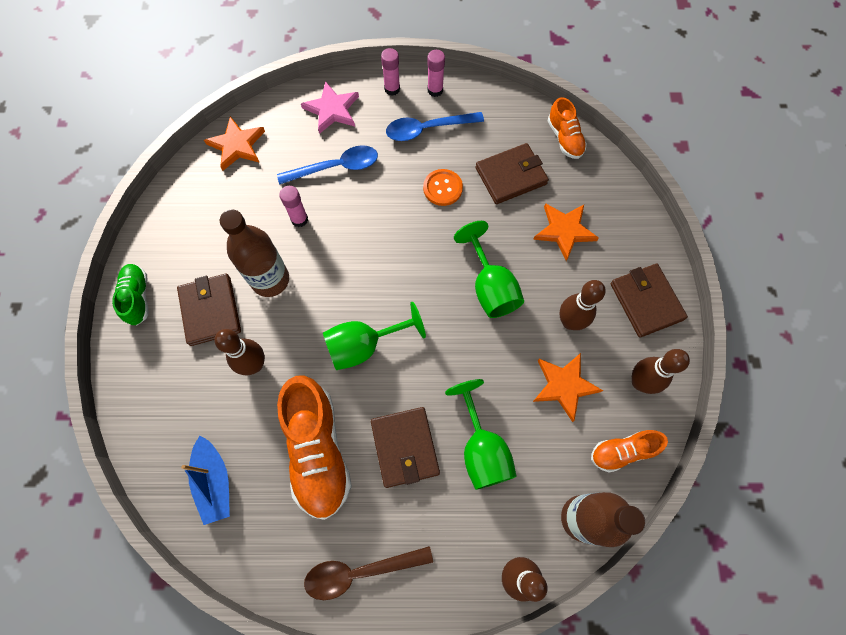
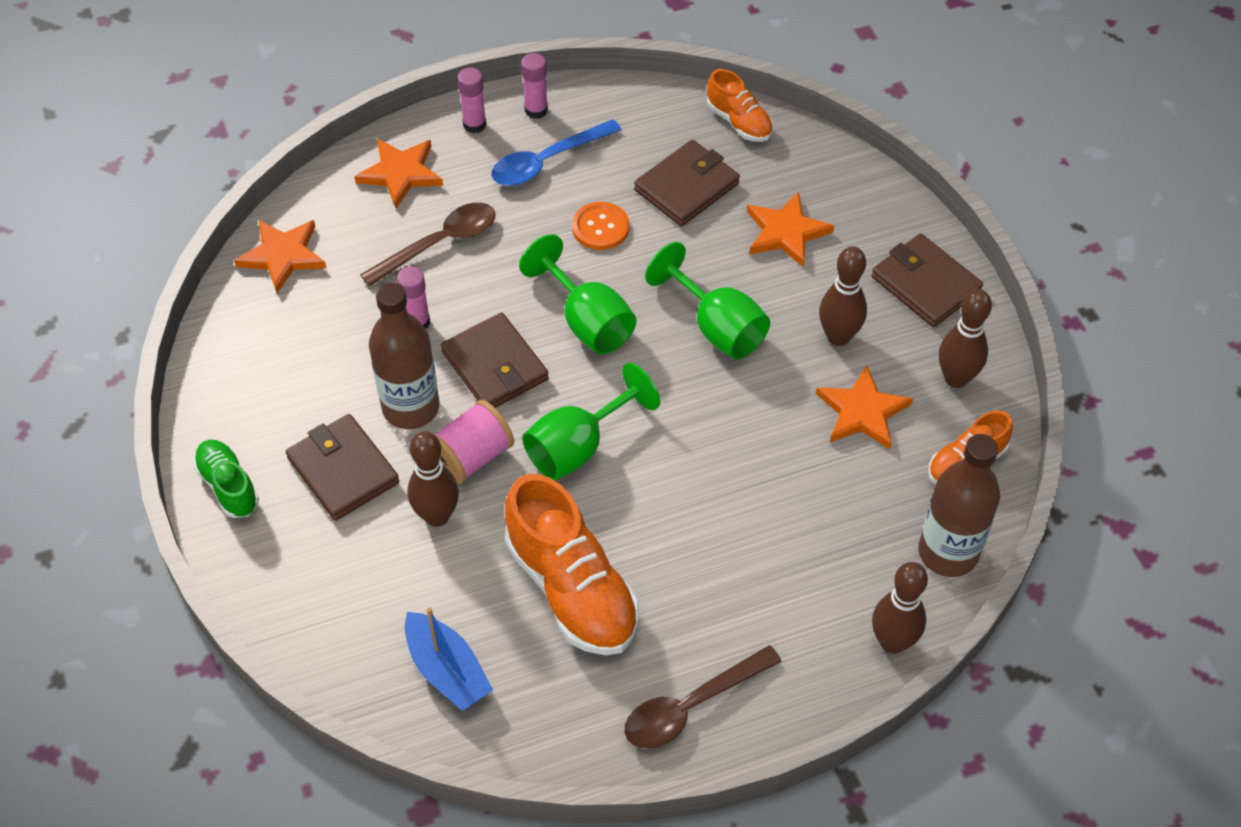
camera: 20 degrees left, 15 degrees down
(294, 329) = (472, 456): none -> pink spool
(332, 109) = (400, 173): pink star -> orange star
(336, 167) = (439, 244): blue spoon -> brown spoon
(405, 447) = (687, 547): brown wallet -> brown wallet (495, 366)
(481, 448) = (787, 517): green goblet -> green goblet (587, 321)

